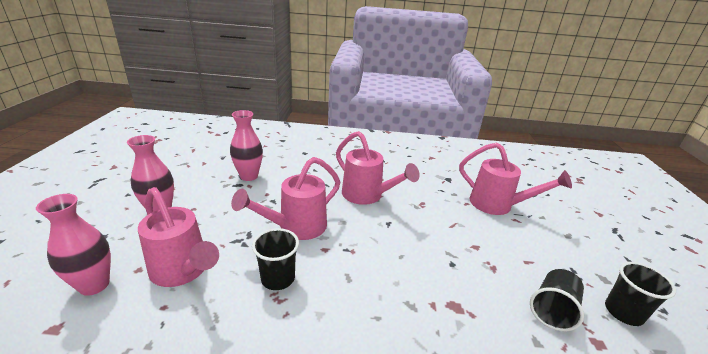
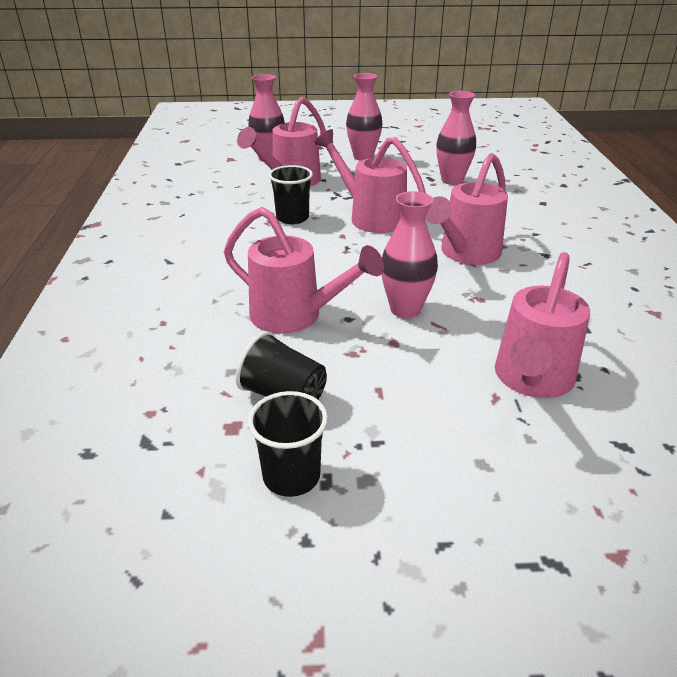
camera: 85 degrees right, 5 degrees up
(437, 235) = (405, 309): none -> pink vase
(454, 294) = (295, 316): none -> pink watering can

